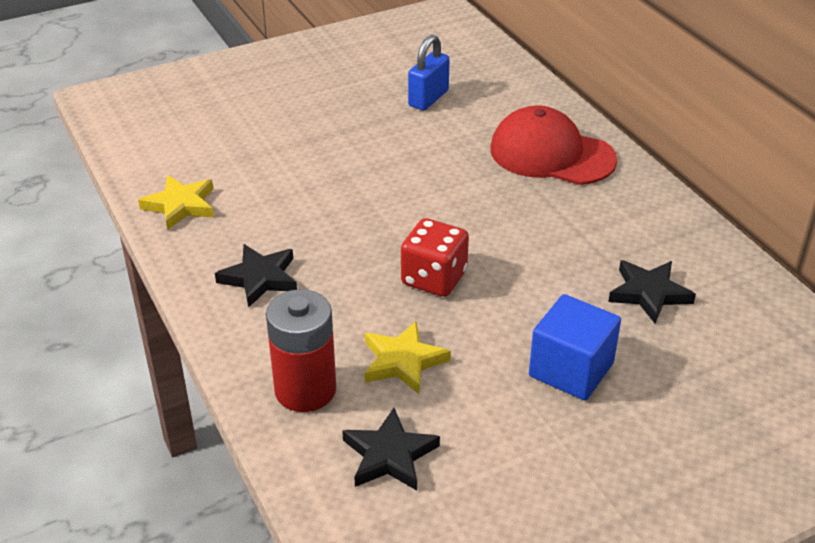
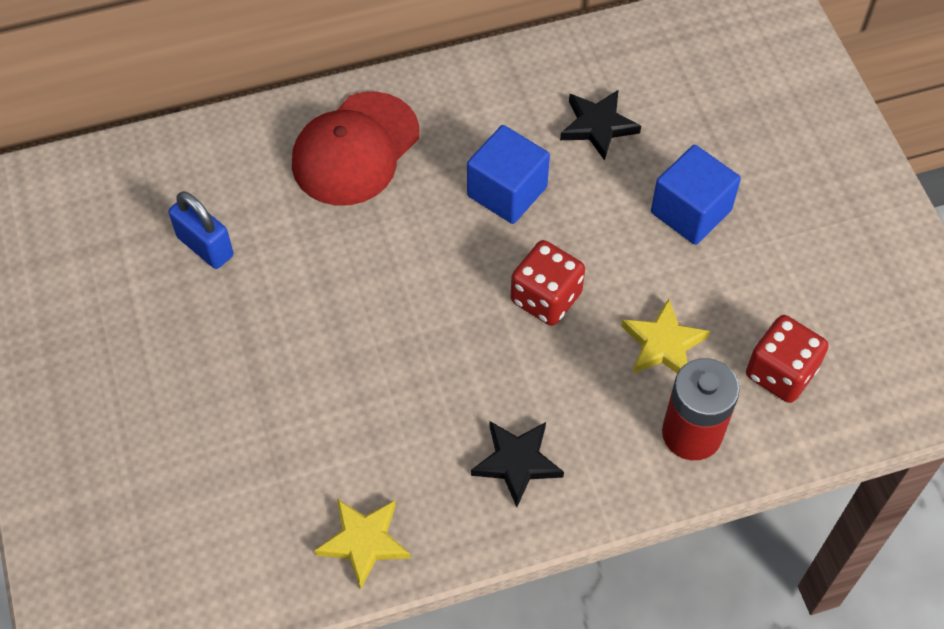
camera: 80 degrees left, 20 degrees up
(389, 455) = (780, 372): black star -> red dice
(543, 242) = (507, 191): none -> blue cube

